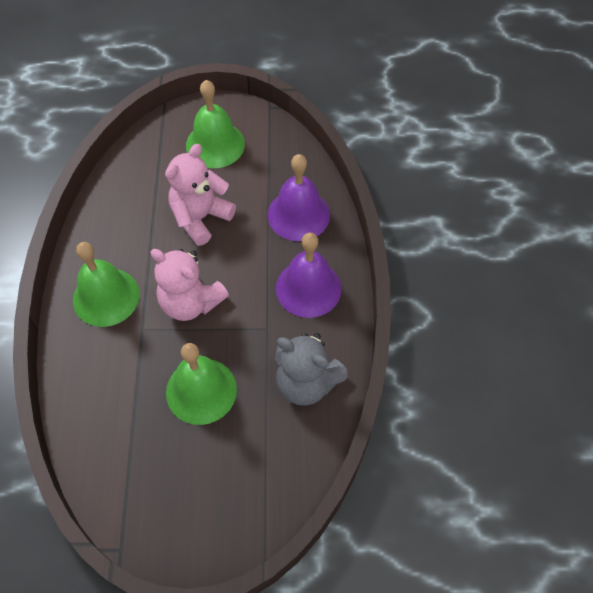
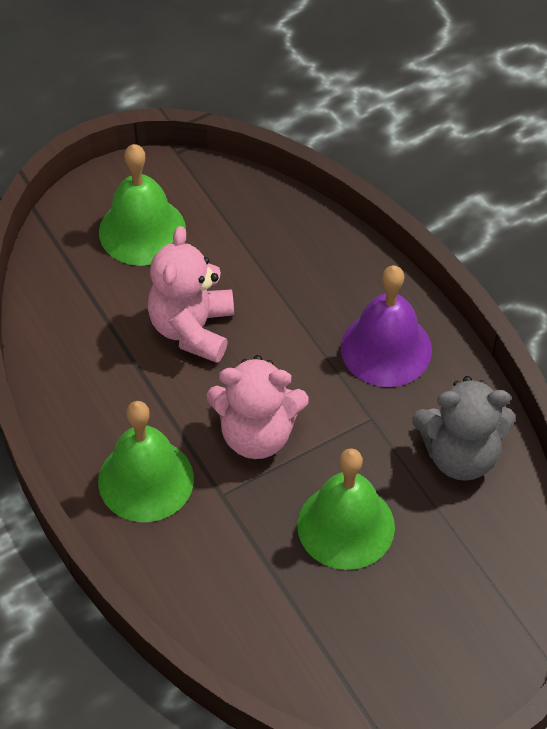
camera: 30 degrees left, 5 degrees down
(298, 215) = (312, 268): purple bell -> none

